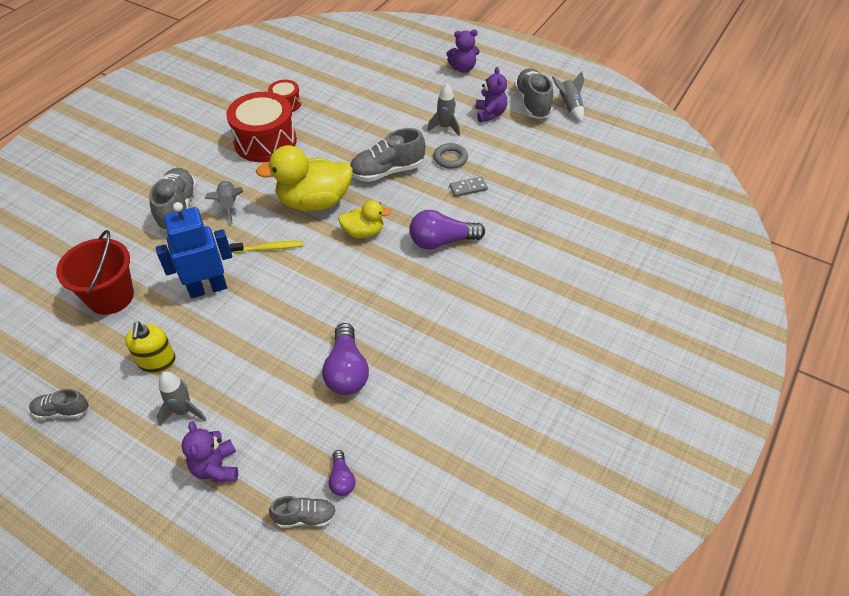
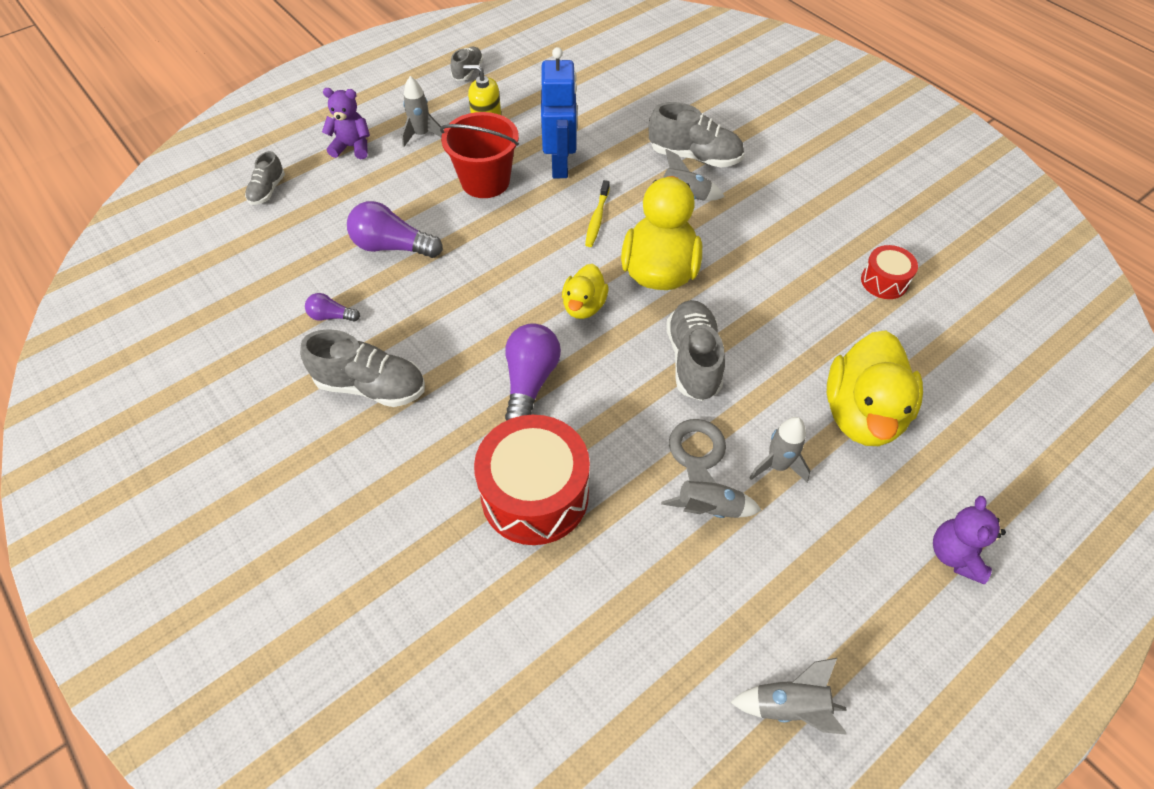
camera: 110 degrees right, 5 degrees up
(111, 297) = (583, 103): red bucket -> red bucket (485, 181)
(265, 141) = (799, 246): red drum -> red drum (535, 494)
(342, 479) = (282, 219): purple light bulb -> purple light bulb (331, 316)
(394, 102) = (862, 414): none -> yellow duck
(468, 188) = (620, 447): grey domino -> none
(486, 147) = (708, 508): none -> grey rocket
(490, 114) = (799, 548): purple teddy bear -> none
(532, 103) = (815, 637): grey shoe -> grey shoe (371, 386)

